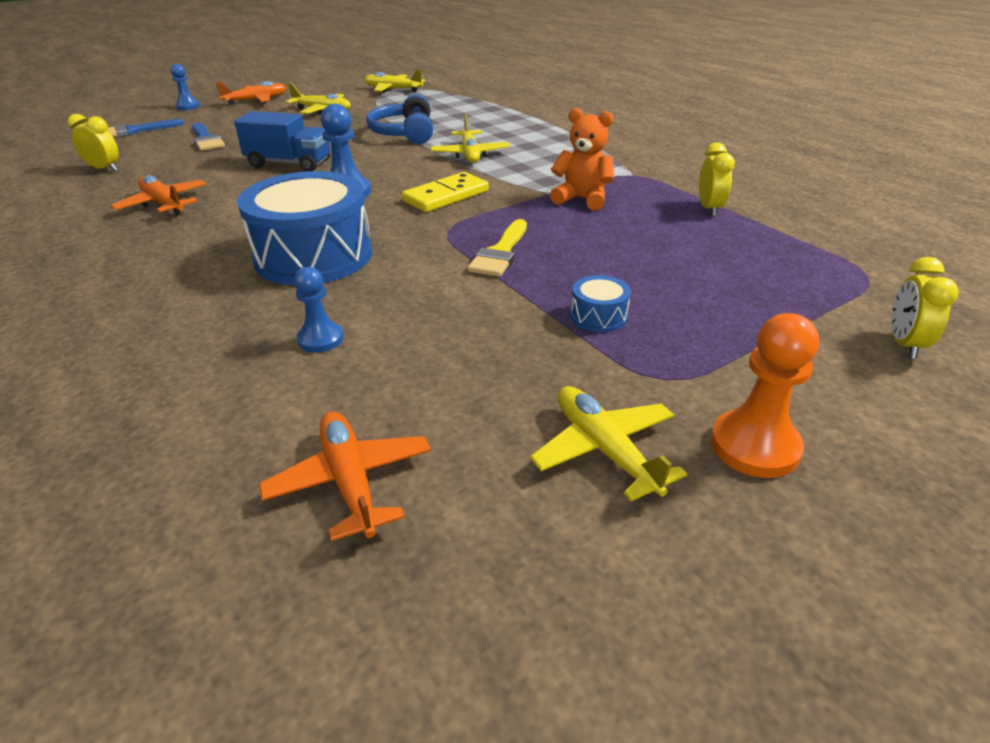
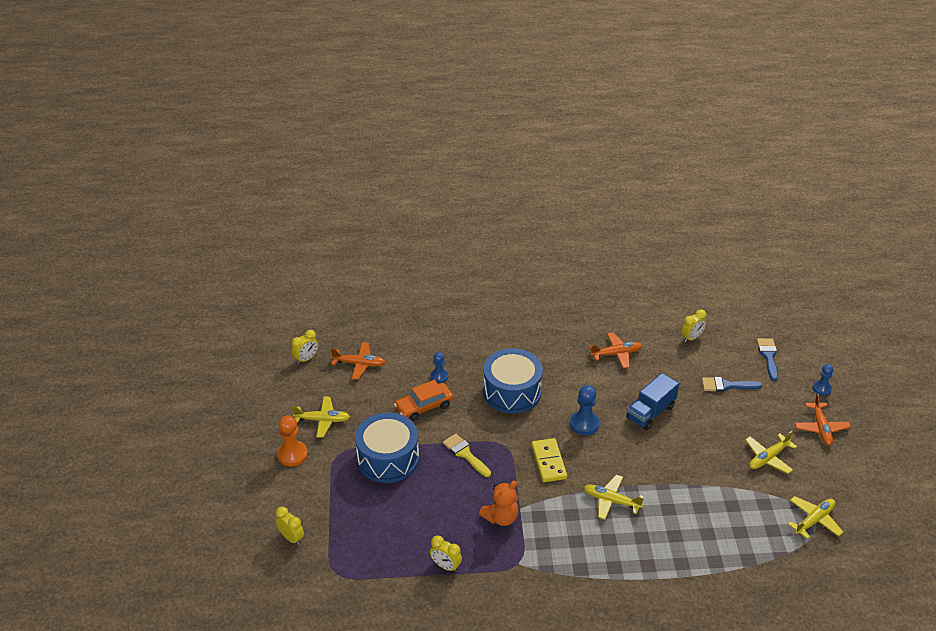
camera: 120 degrees right, 5 degrees up
(400, 629) = (306, 359): none -> yellow clock
(404, 133) = (680, 484): blue headphones -> none
(425, 326) = (424, 406): none -> orange car
(598, 316) = (388, 458): blue drum -> blue drum, size x2.42

